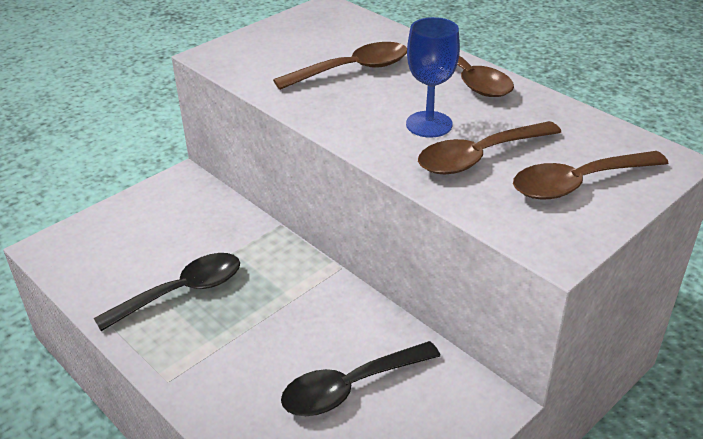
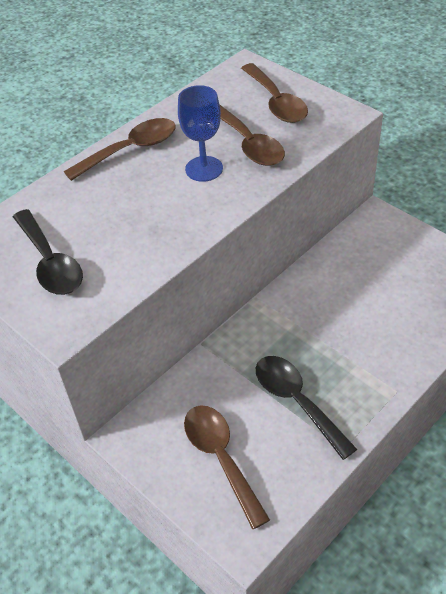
camera: 90 degrees left, 10 degrees up
(350, 388) = (379, 282): black spoon -> black spoon (50, 262)
(352, 70) = (109, 218): brown spoon -> brown spoon (221, 458)

